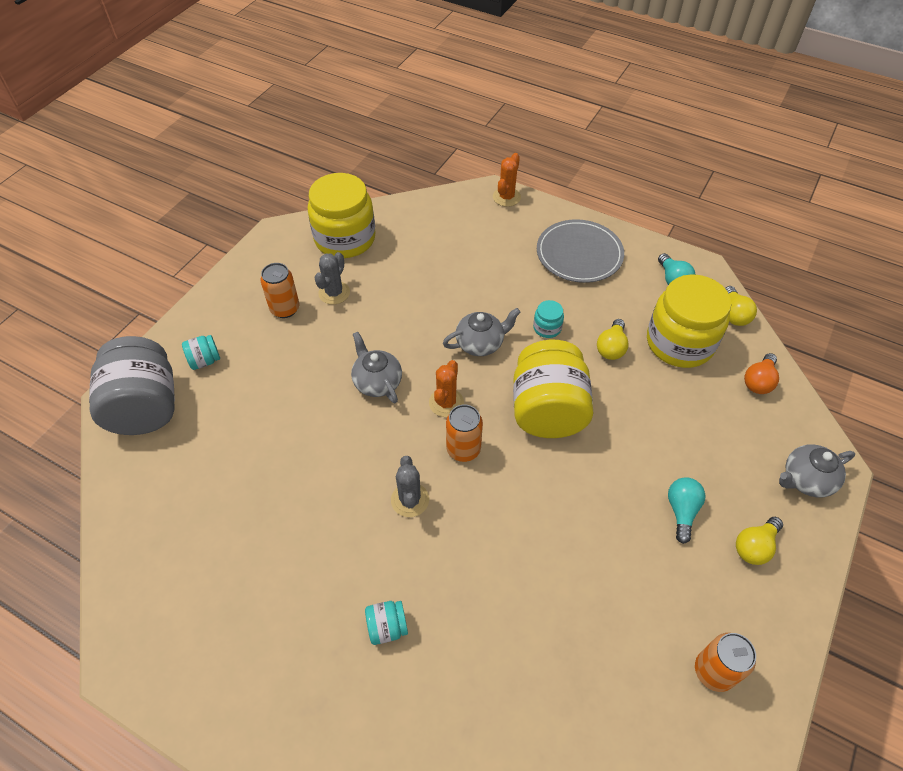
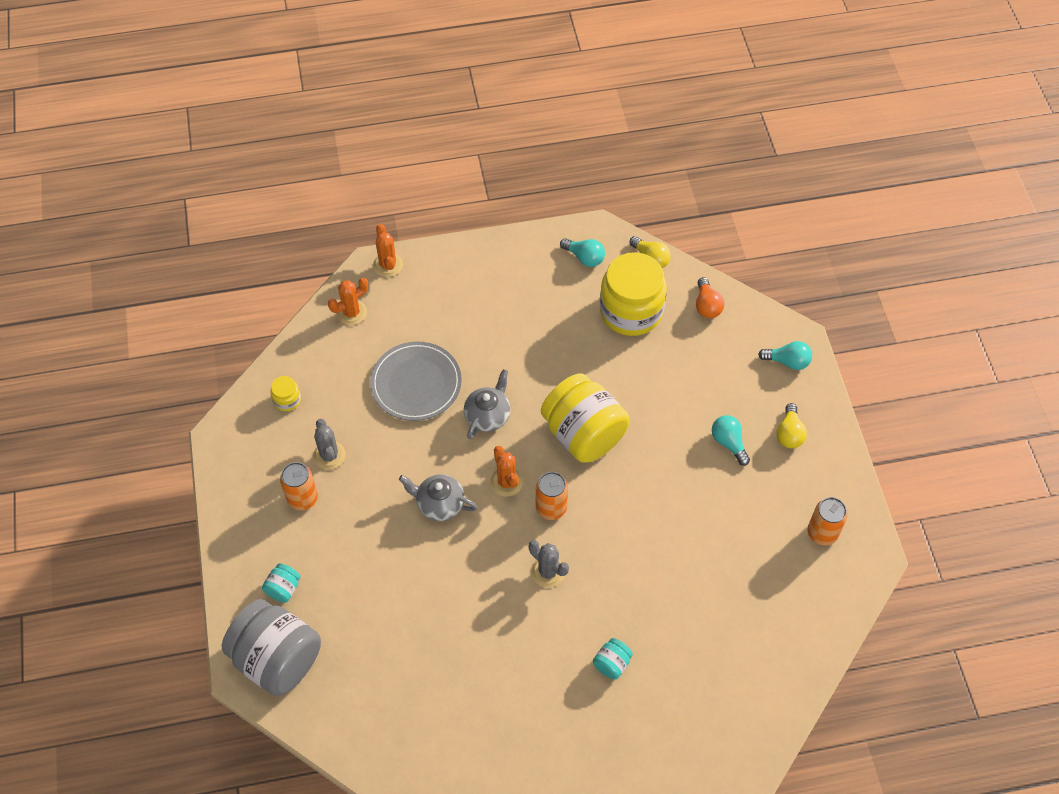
camera: 40 degrees left, 5 degrees up
(345, 239) = (287, 400): yellow jar -> yellow jar, size x0.42
(448, 211) = (351, 312): none -> orange cactus
(547, 328) = (526, 366): turquoise jar -> none
(579, 254) = (495, 282): grey plate -> grey plate (416, 383)
(611, 347) = (586, 350): yellow light bulb -> none
(806, 480) = (787, 361): grey teapot -> turquoise light bulb

